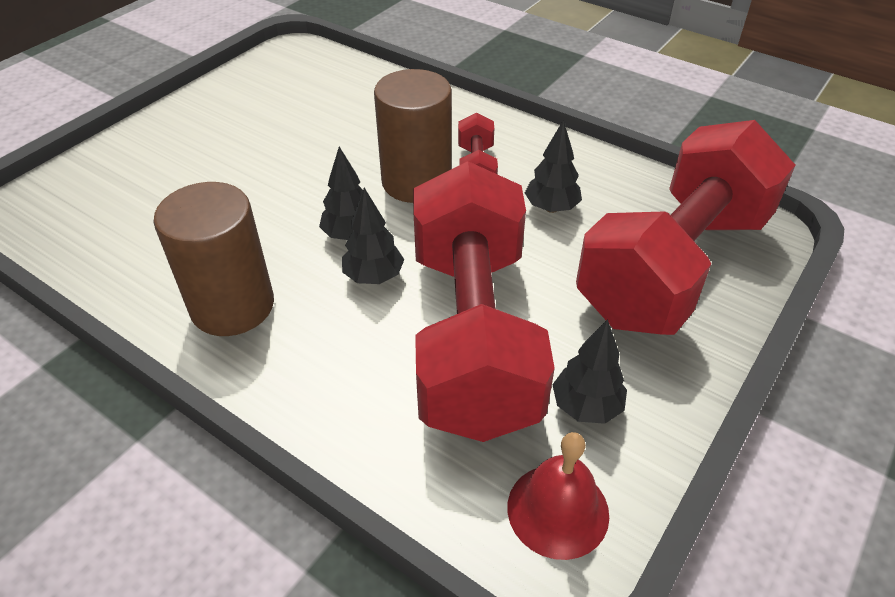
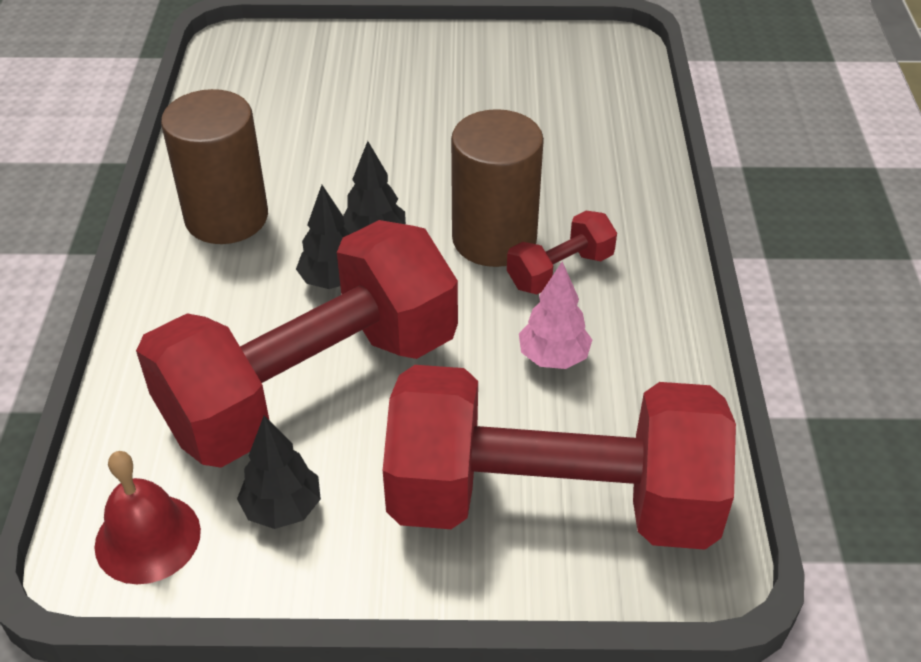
camera: 55 degrees right, 0 degrees up
(551, 208) = (553, 357): black tree -> pink tree

